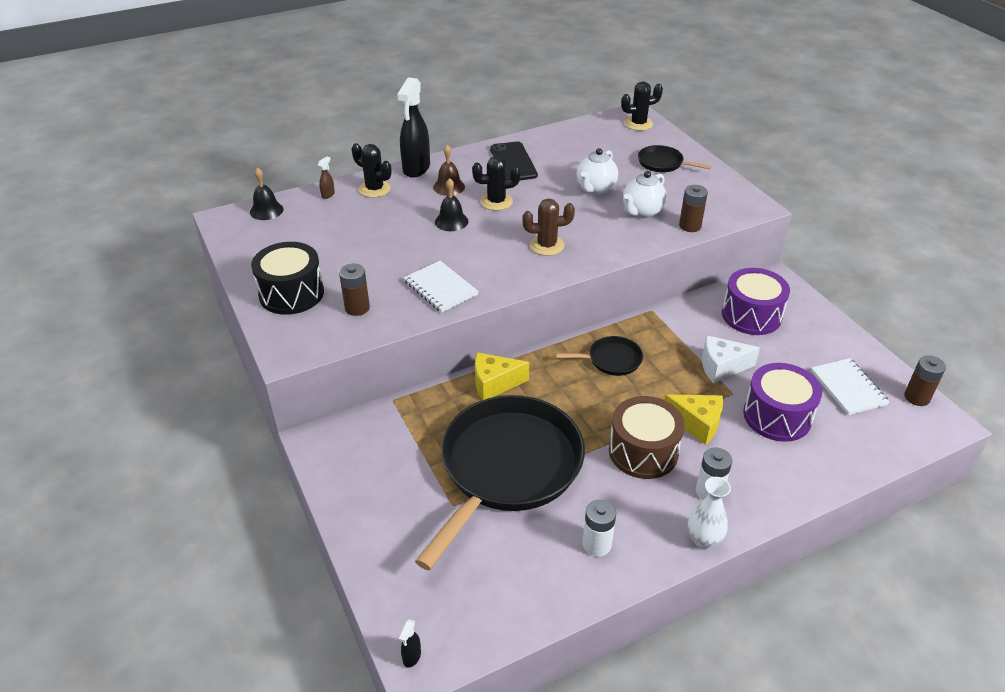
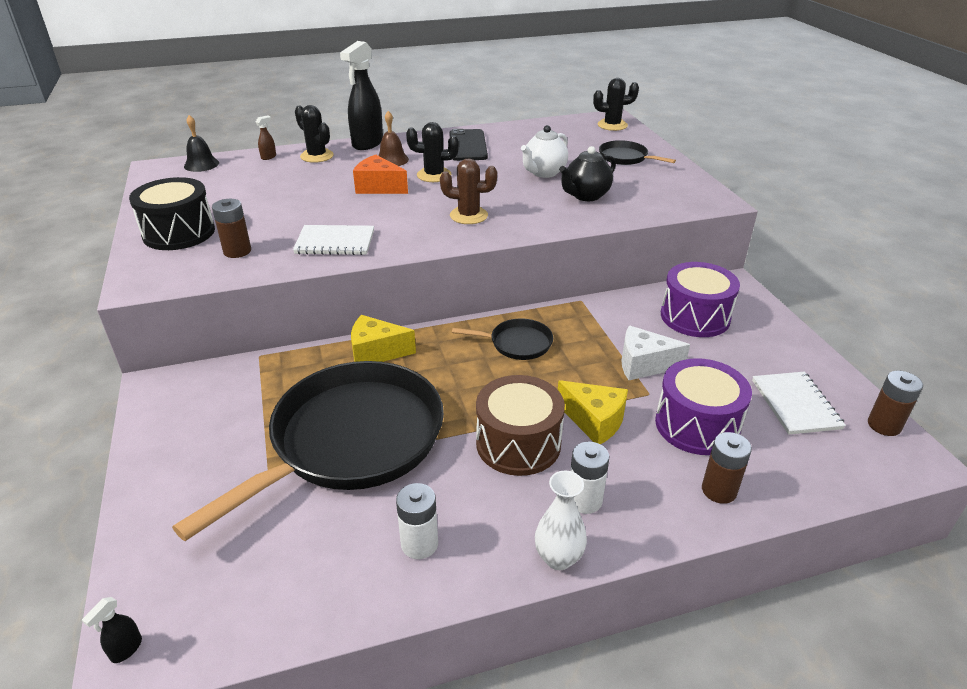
camera: 10 degrees right, 5 degrees down
(440, 288) = (335, 242): white notebook -> white notebook turned 60 degrees counterclockwise
(451, 221) = (378, 187): black bell -> orange cheese
(642, 212) = (586, 196): white teapot -> black teapot
(690, 226) = (635, 212): brown battery -> brown battery (719, 490)

